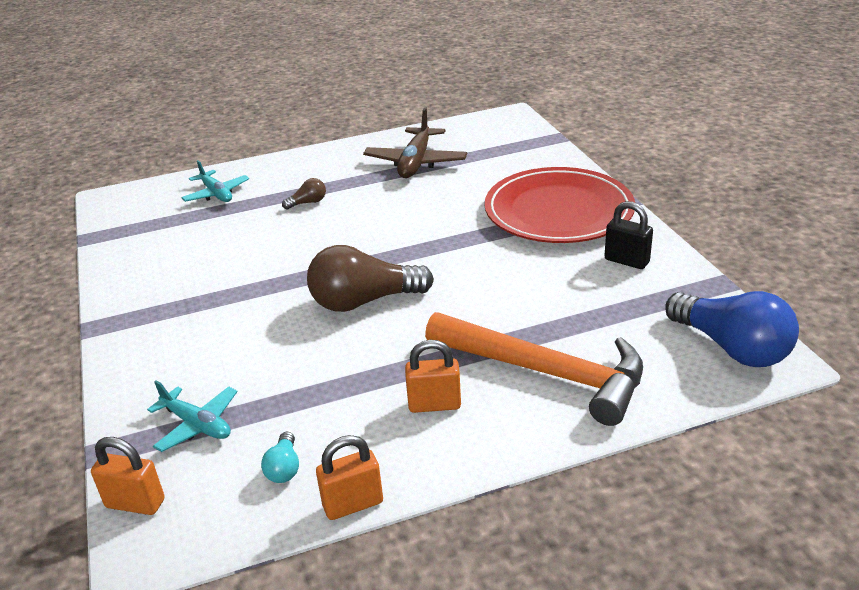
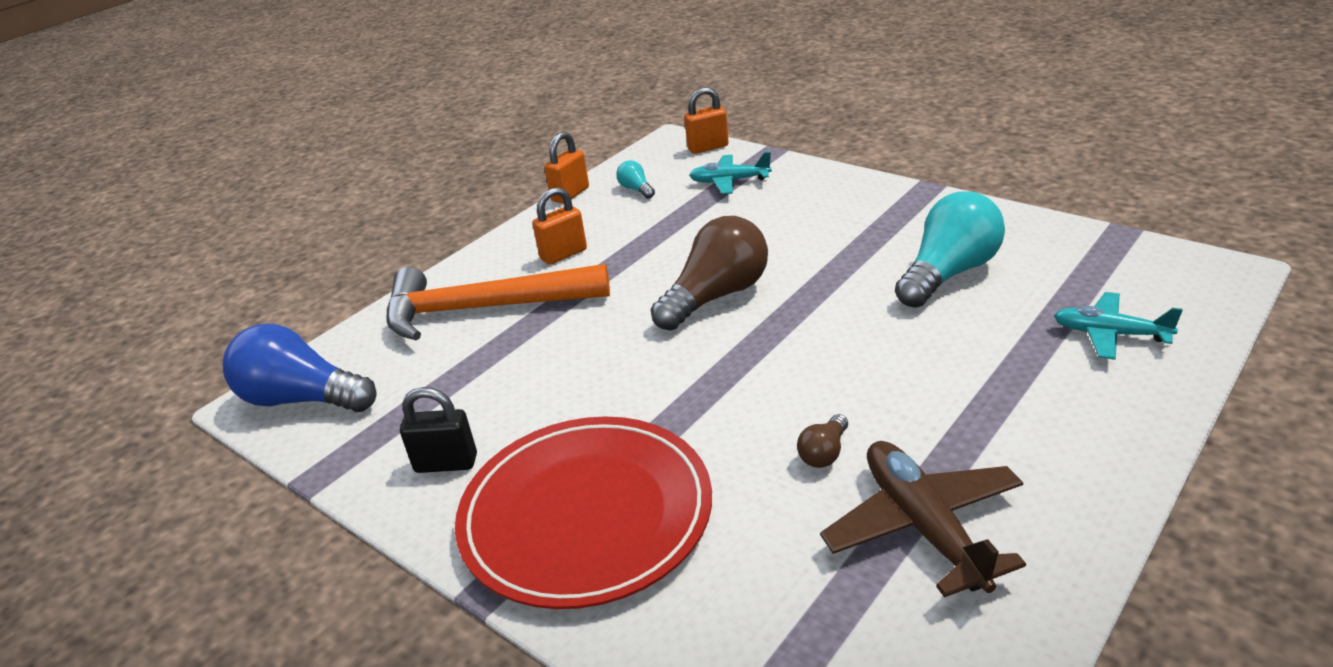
camera: 150 degrees right, 0 degrees up
(216, 254) = (948, 273): none -> turquoise light bulb
(308, 203) = (964, 374): brown light bulb -> brown light bulb (824, 453)

